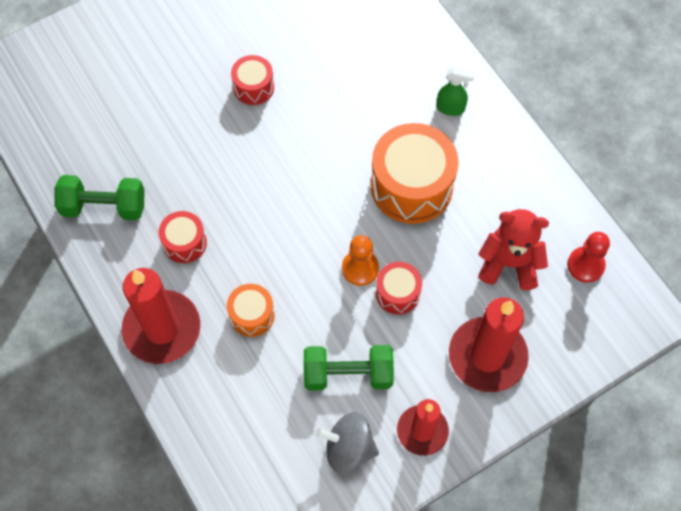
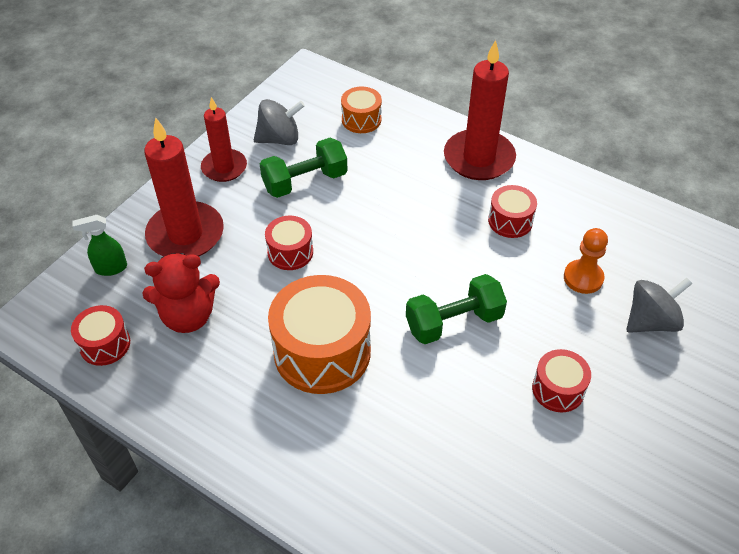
camera: 155 degrees right, 15 degrees down
(104, 207) = (605, 222): green dumbbell -> green dumbbell (453, 322)
(145, 107) = (651, 321): none -> grey spinning top
(252, 315) = (412, 192): orange drum -> orange drum (361, 119)
(360, 268) = (336, 259): orange pawn -> orange pawn (583, 278)
(451, 108) = (316, 460): green spray bottle -> green spray bottle (110, 268)
(585, 265) = (105, 344): red pawn -> red drum

